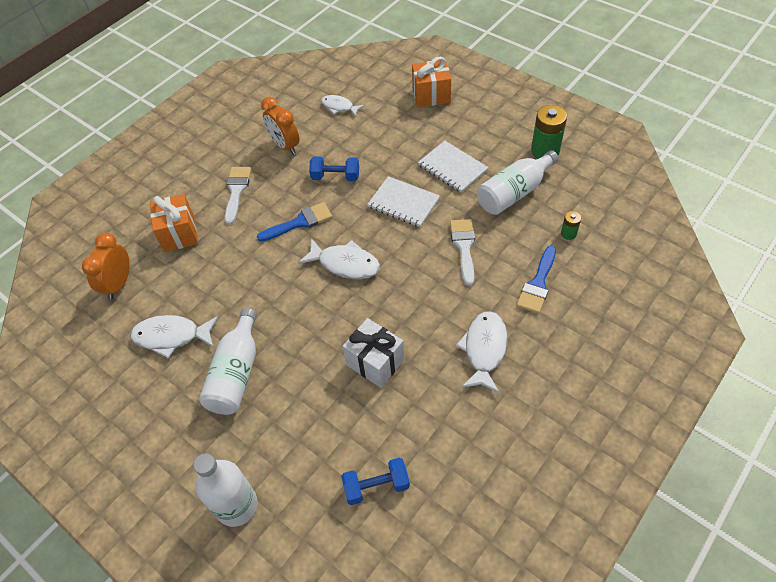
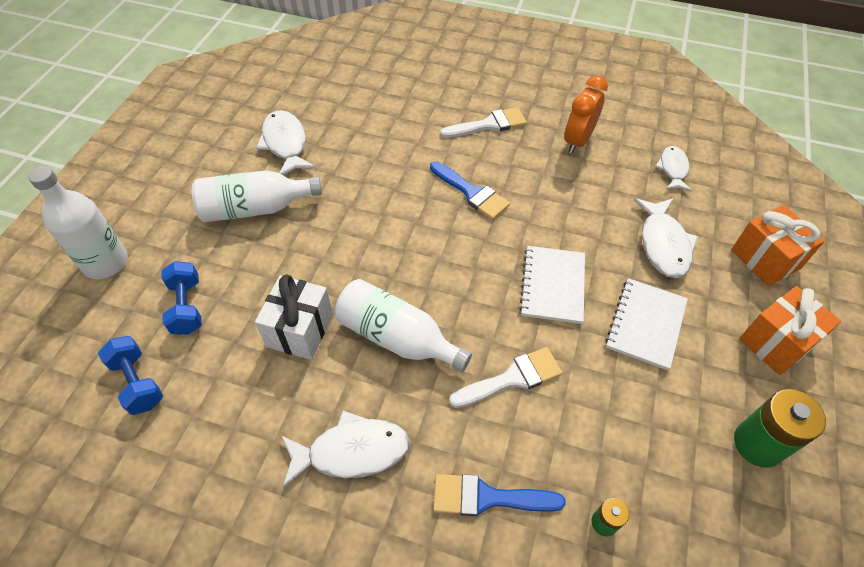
camera: 65 degrees right, 0 degrees up
(119, 284) = (334, 85): orange clock -> none
(179, 234) = (411, 102): orange gift -> orange gift (776, 343)
(335, 177) = (557, 203): blue dumbbell -> blue dumbbell (187, 307)
(345, 264) = (430, 255): white fish -> white fish (663, 244)
(514, 193) = (644, 419): white bottle -> white bottle (397, 337)

